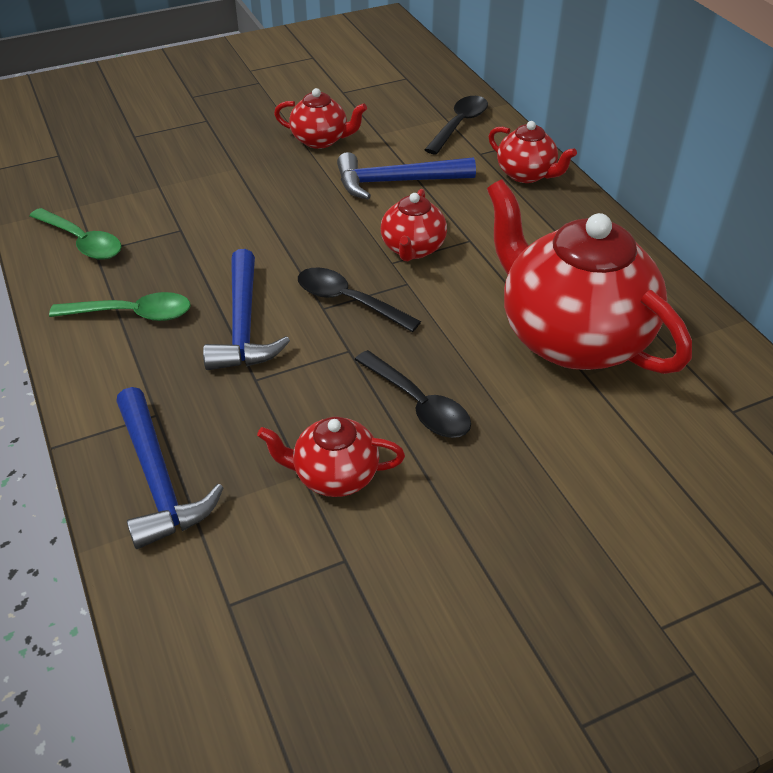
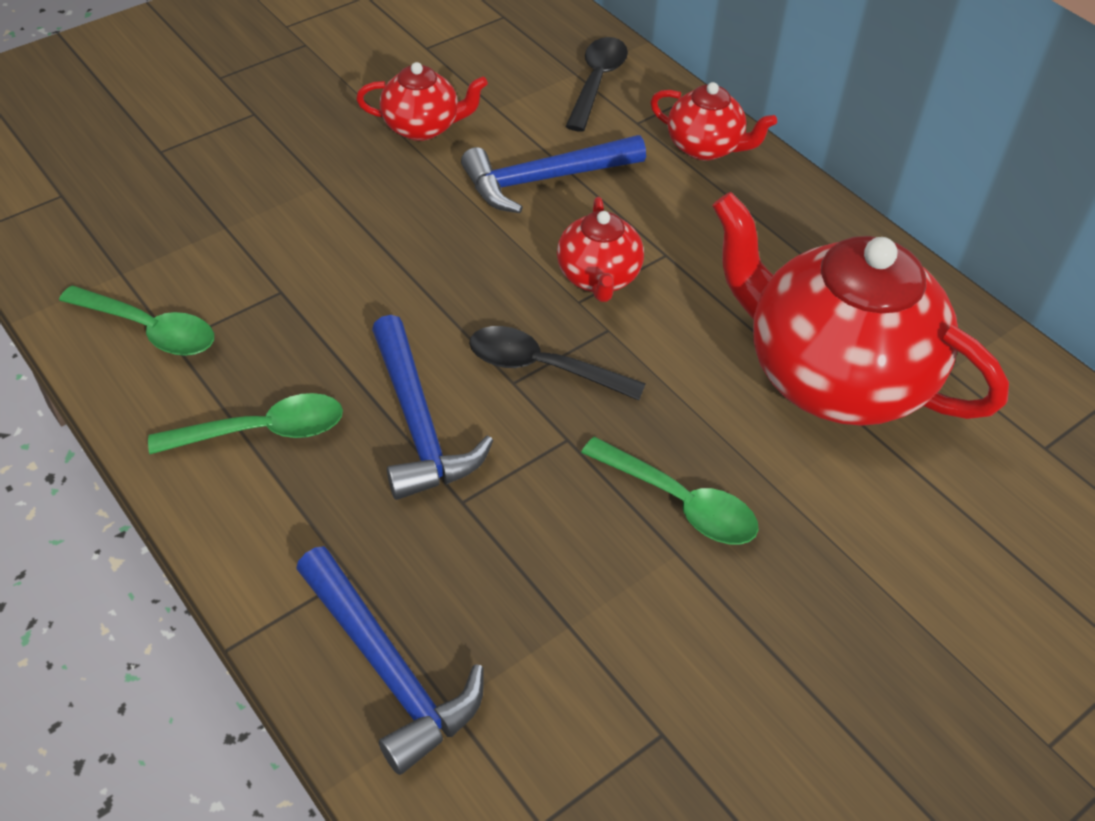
camera: 15 degrees left, 5 degrees up
(334, 476) = (610, 621): red teapot -> none
(418, 404) = (680, 502): black spoon -> green spoon

